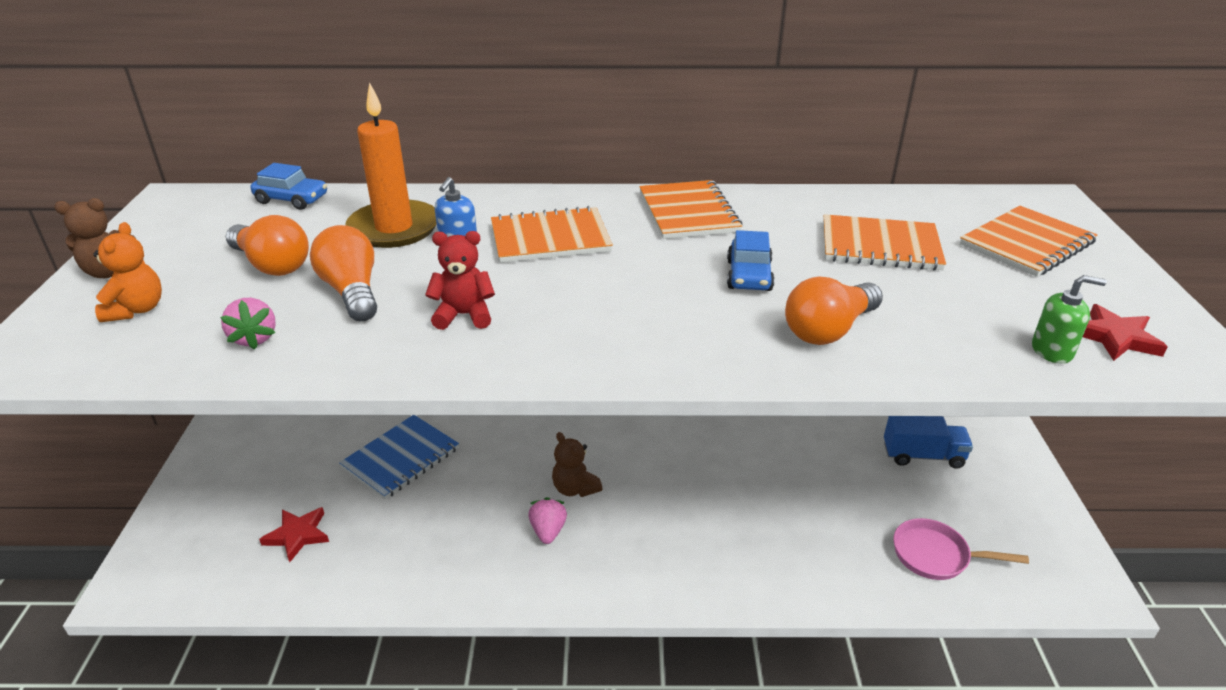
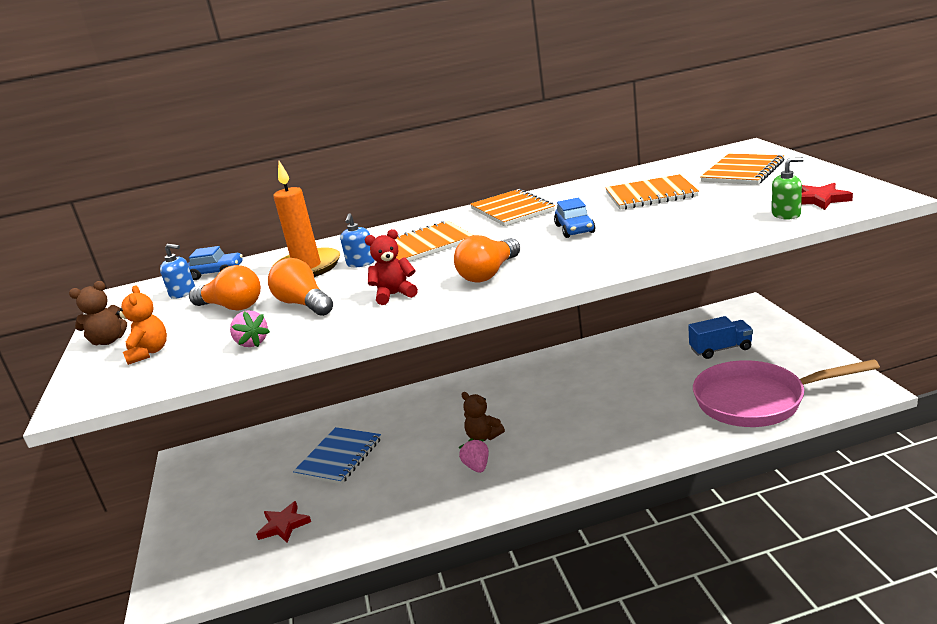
camera: 10 degrees left, 10 degrees down
(236, 220) = (183, 293): none -> blue soap dispenser
(828, 330) = (643, 240): orange light bulb -> orange light bulb (489, 273)
(935, 555) = (756, 401): pink pan -> pink pan, size x1.93

